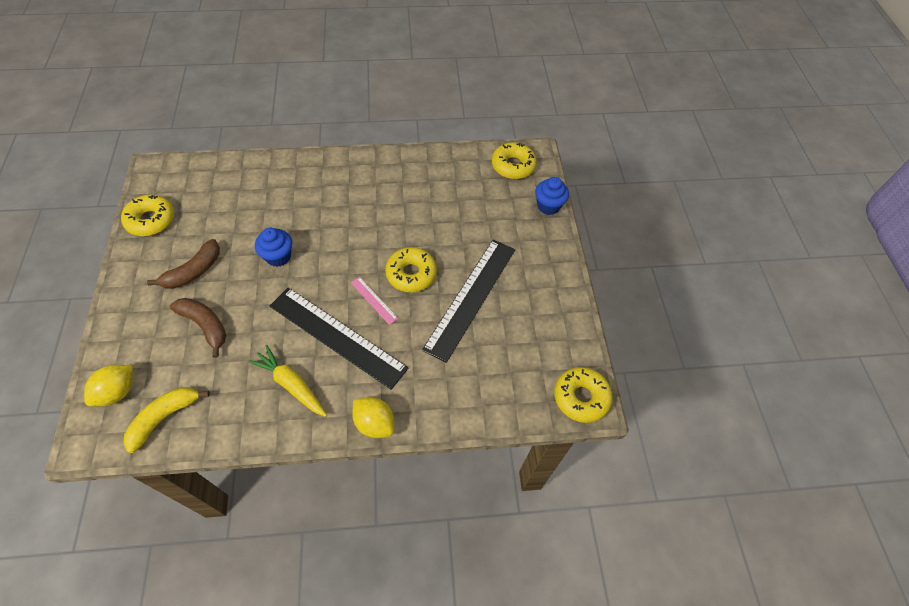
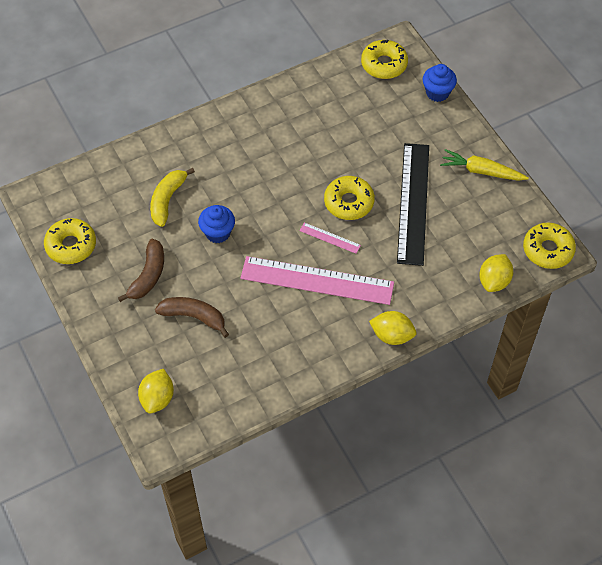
camera: 20 degrees left, 0 degrees up
(165, 417) = (213, 401): yellow banana -> yellow banana (167, 200)
(291, 384) = (303, 334): yellow carrot -> yellow carrot (481, 171)
(337, 336) = (317, 280): black ruler -> pink ruler
(508, 408) = (494, 281): none -> yellow lemon

